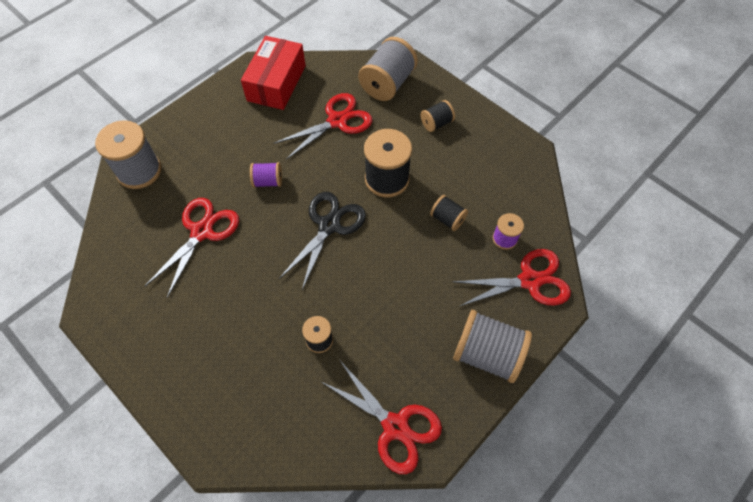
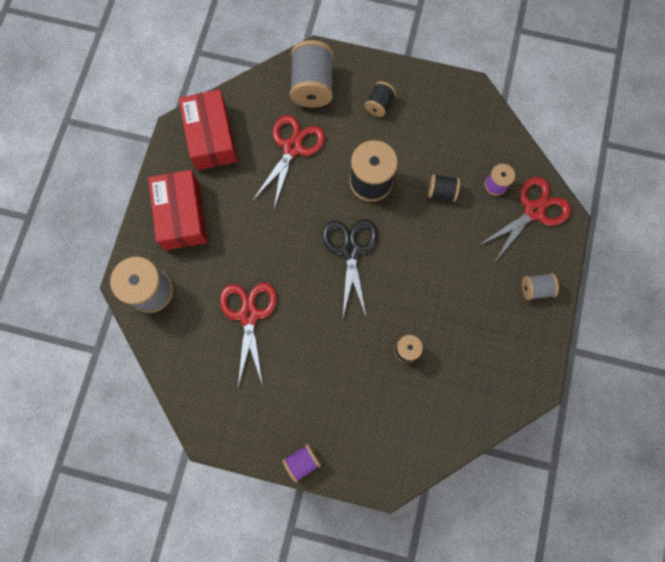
camera: 30 degrees left, 15 degrees up
(208, 128) = (182, 215): none -> red box
(268, 181) = (272, 238): purple spool -> purple spool (302, 461)
(395, 426) = (502, 382): red scissors -> none
(487, 354) = (535, 289): grey spool -> grey spool, size x0.53

